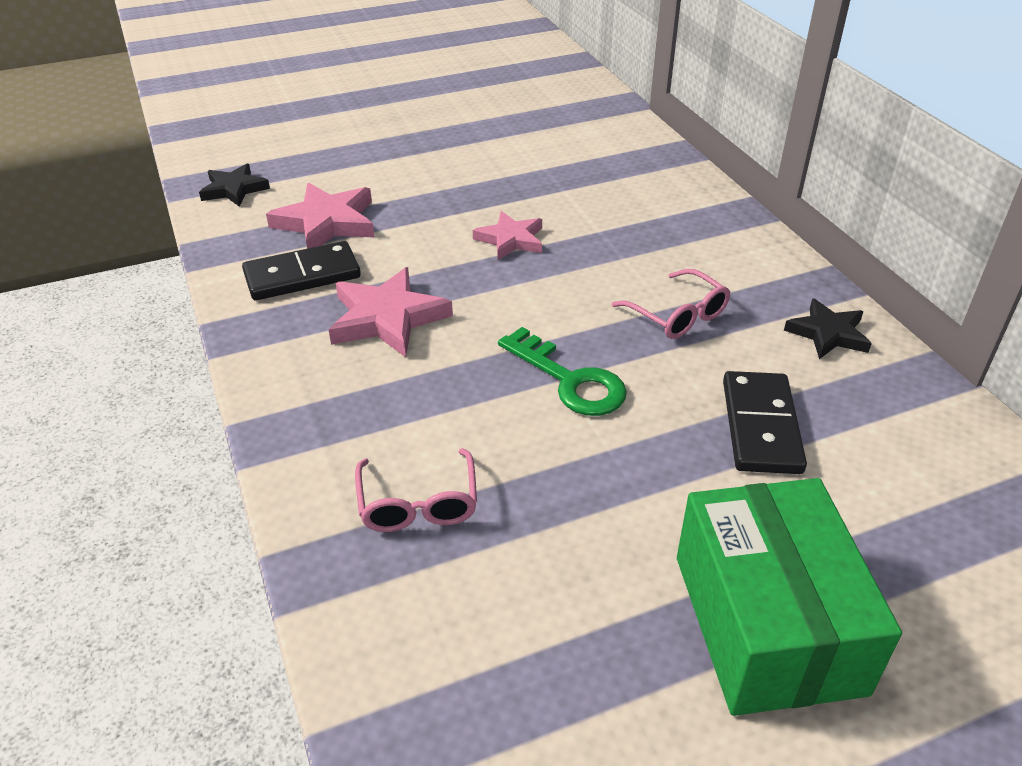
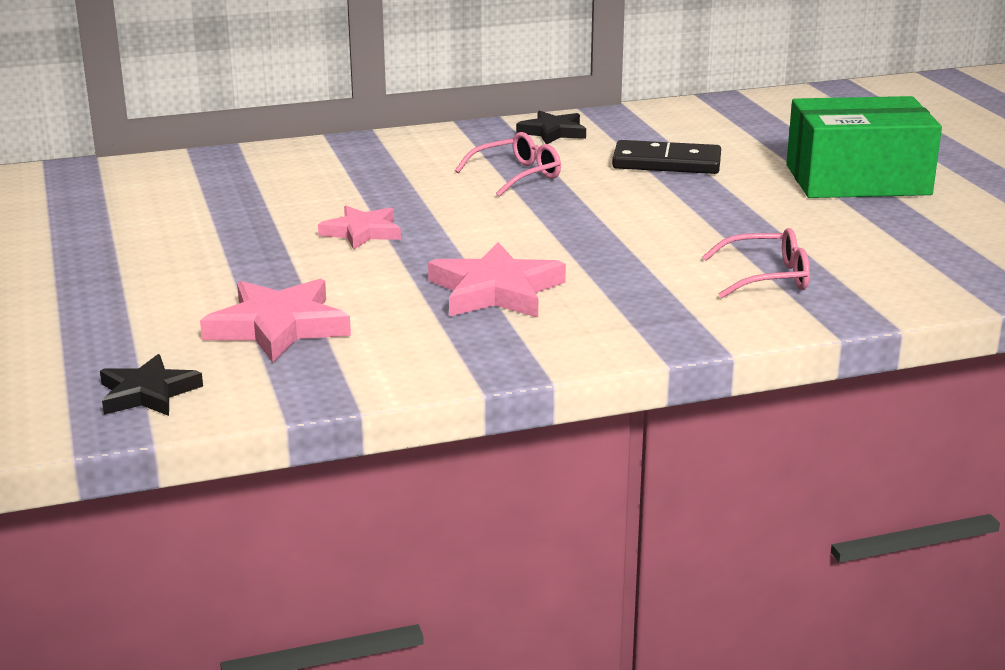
camera: 85 degrees left, 15 degrees down
(302, 275) = (397, 337): black domino -> none
(570, 380) = (606, 218): green key -> none

